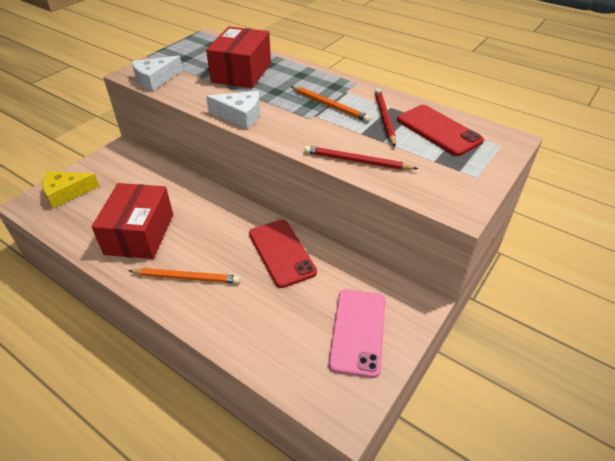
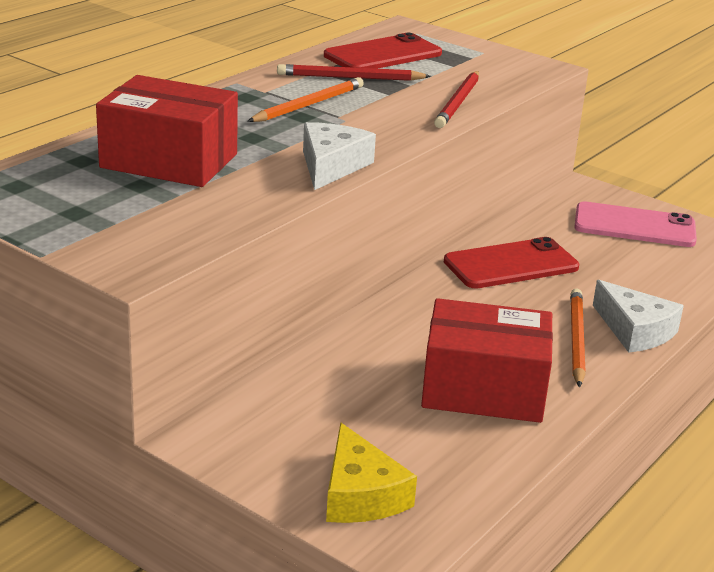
camera: 90 degrees left, 15 degrees down
(155, 79) = (170, 240): white cheese -> white cheese (635, 330)

